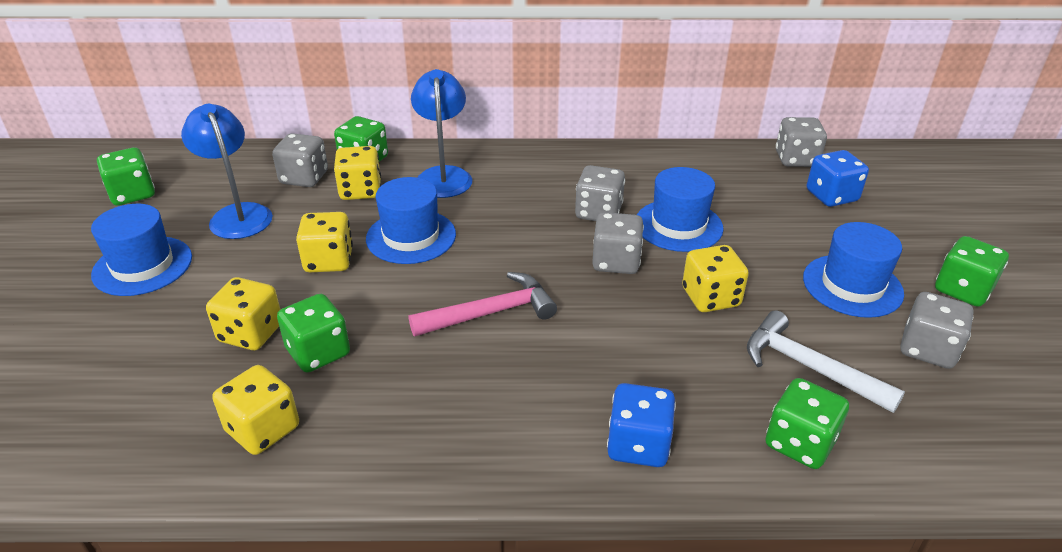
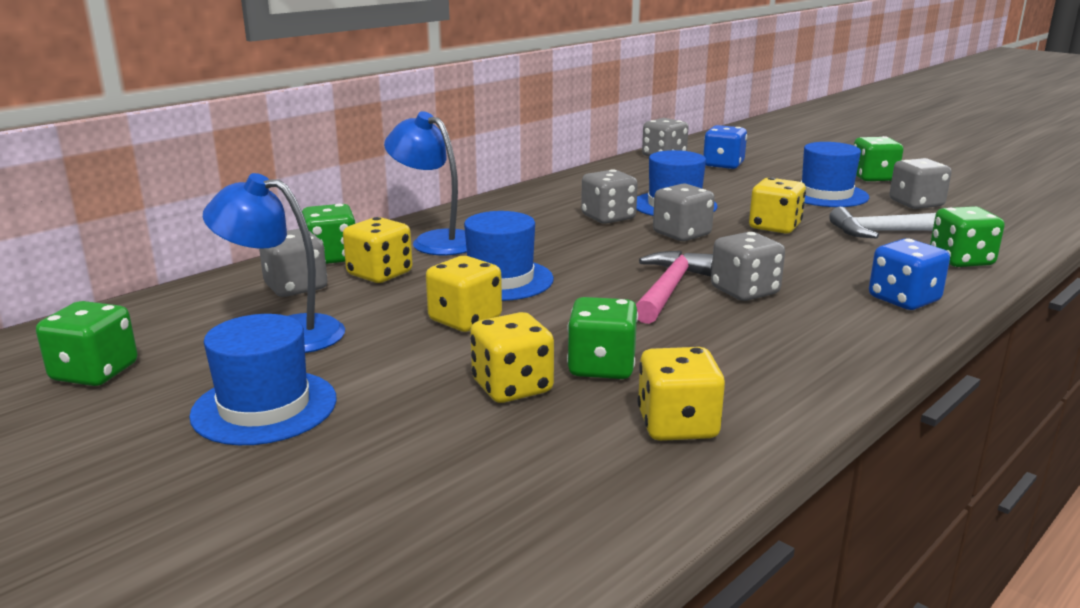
camera: 45 degrees left, 15 degrees down
(536, 350) = (744, 291): none -> grey dice

